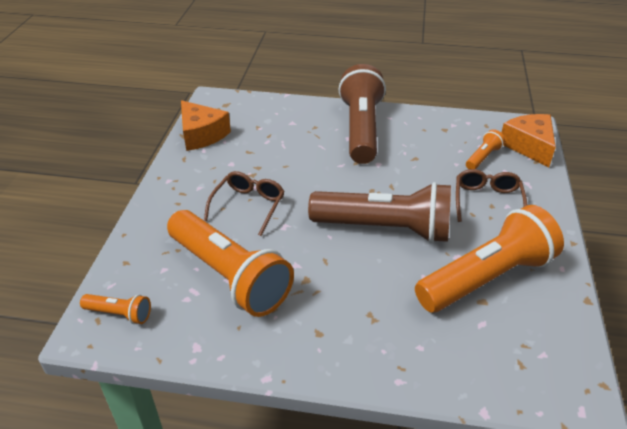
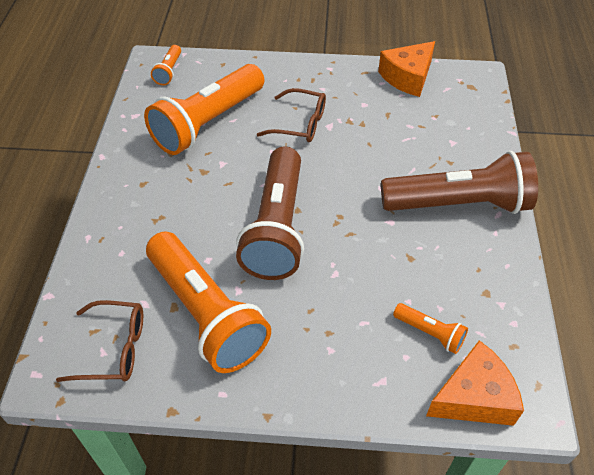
camera: 85 degrees right, 10 degrees up
(487, 202) = (335, 328): brown glasses -> brown glasses (113, 348)

